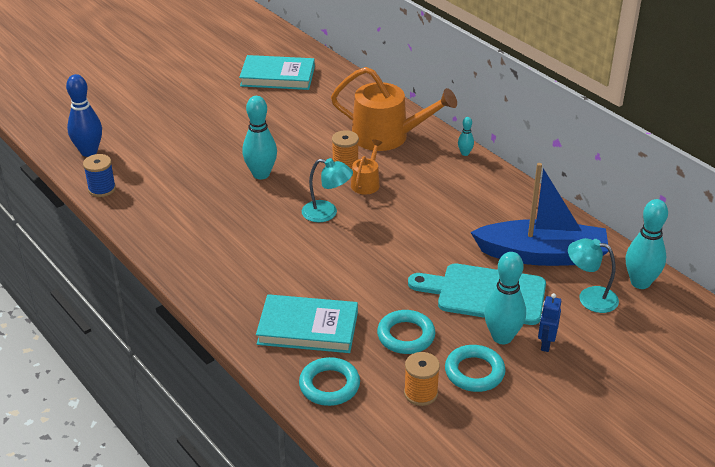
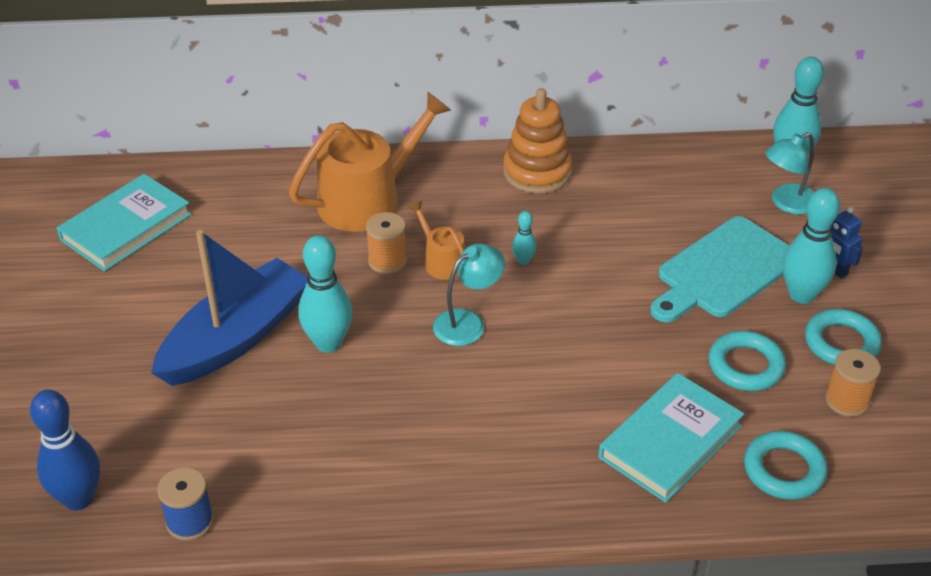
camera: 55 degrees left, 5 degrees up
(465, 153) = (465, 159): turquoise bowling pin -> turquoise bowling pin (523, 260)
(487, 183) = (537, 172): none -> orange stacking toy
(542, 255) = (694, 198): blue boat -> blue boat (236, 337)

